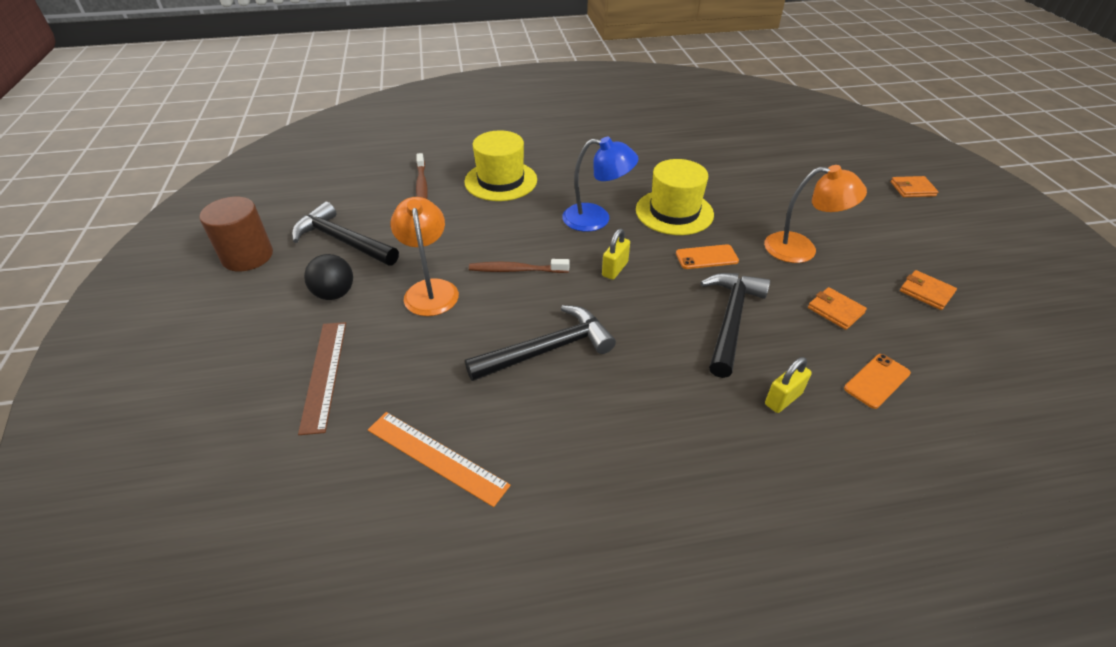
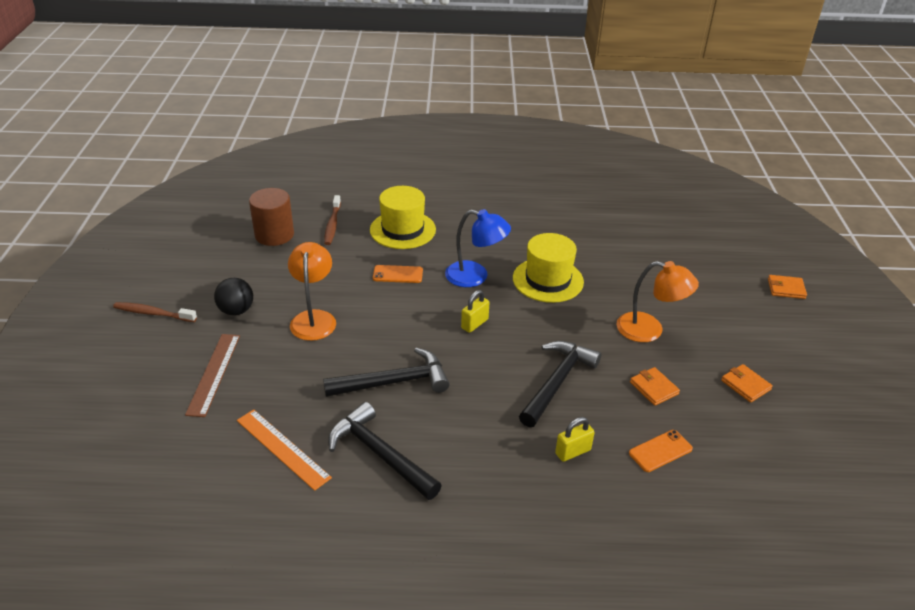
camera: 10 degrees right, 5 degrees down
(247, 256) = (174, 269): brown cylinder -> brown cylinder (274, 235)
(343, 241) = (253, 266): black hammer -> black hammer (380, 454)
(516, 270) = (390, 312): brown toothbrush -> brown toothbrush (153, 313)
(706, 257) = (560, 325): orange phone -> orange phone (398, 274)

